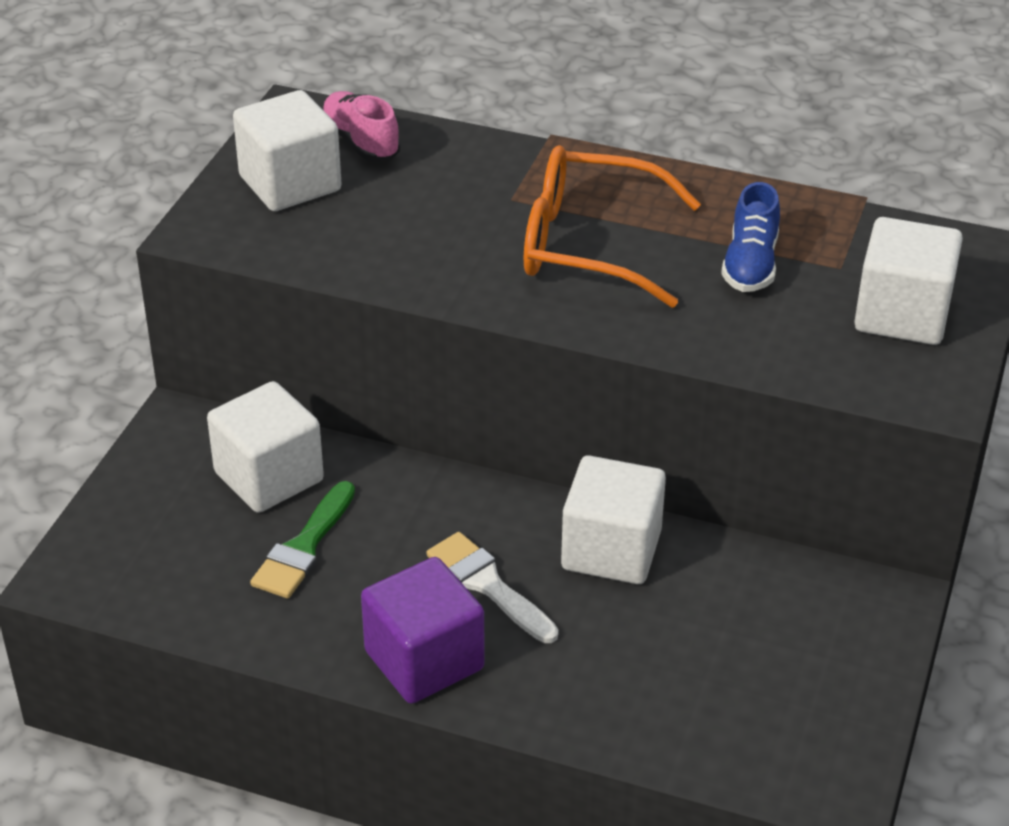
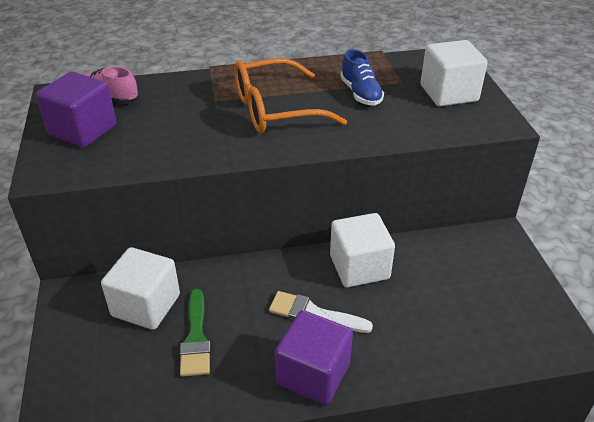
camera: 30 degrees left, 0 degrees up
(290, 184) = (83, 130): white cube -> purple cube

